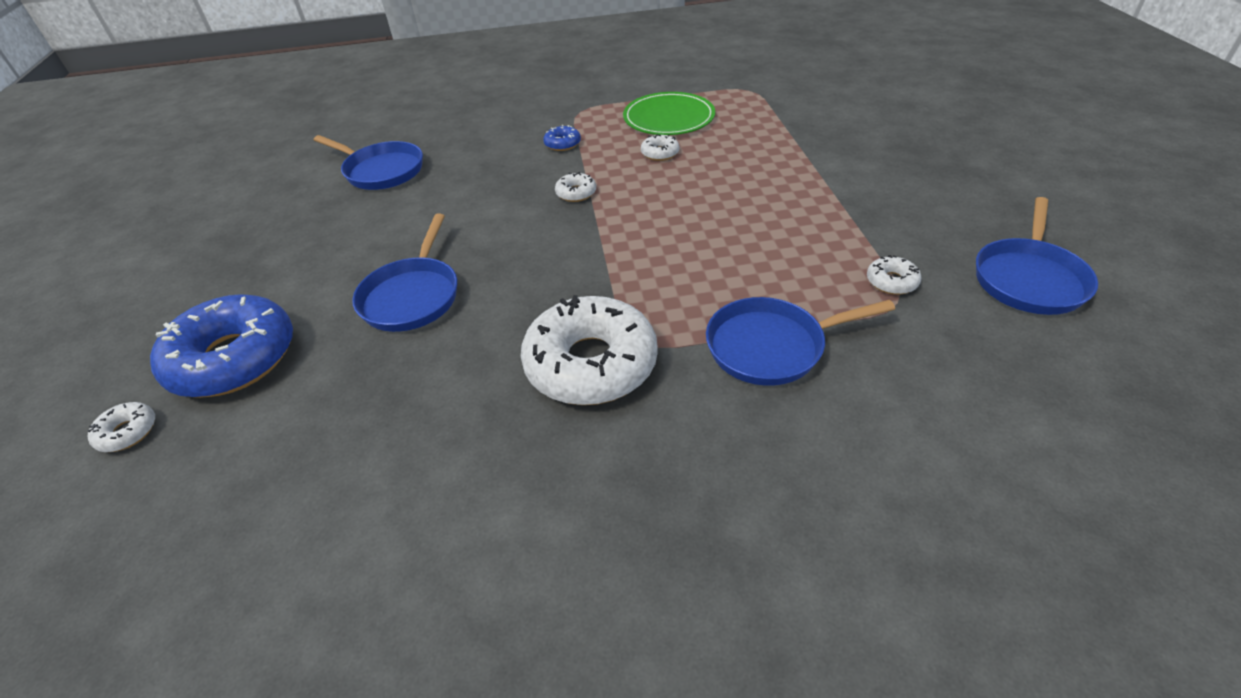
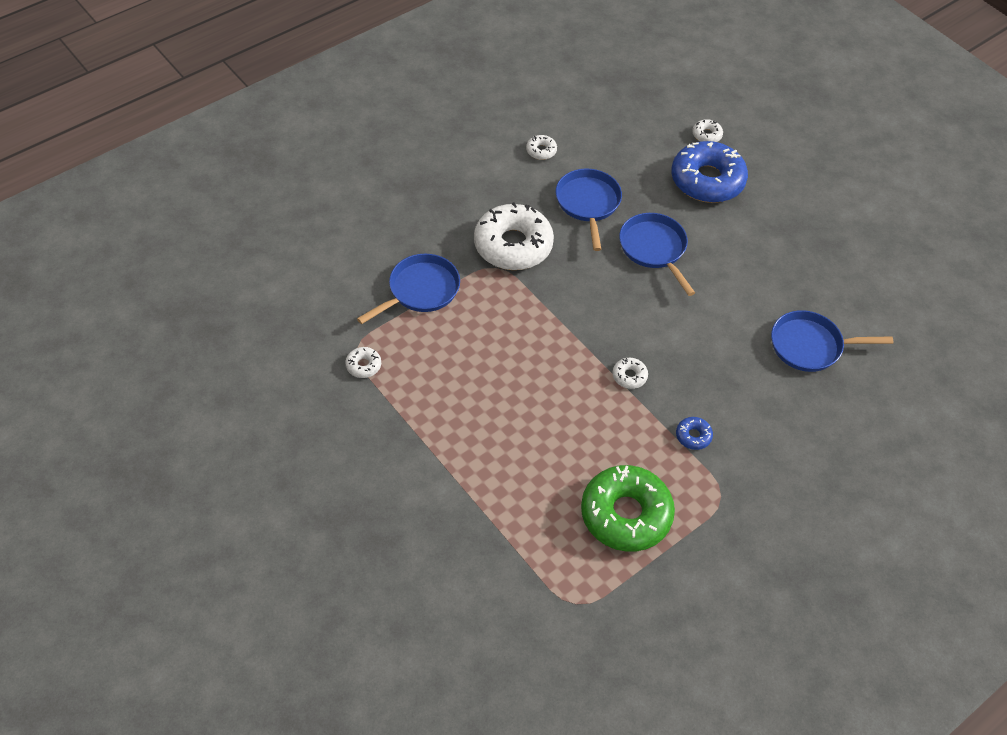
camera: 145 degrees right, 10 degrees up
(660, 153) = (597, 453): white donut -> white donut (541, 151)
(668, 118) = (626, 514): green plate -> green donut
(1029, 279) = (276, 399): blue pan -> blue pan (588, 204)

